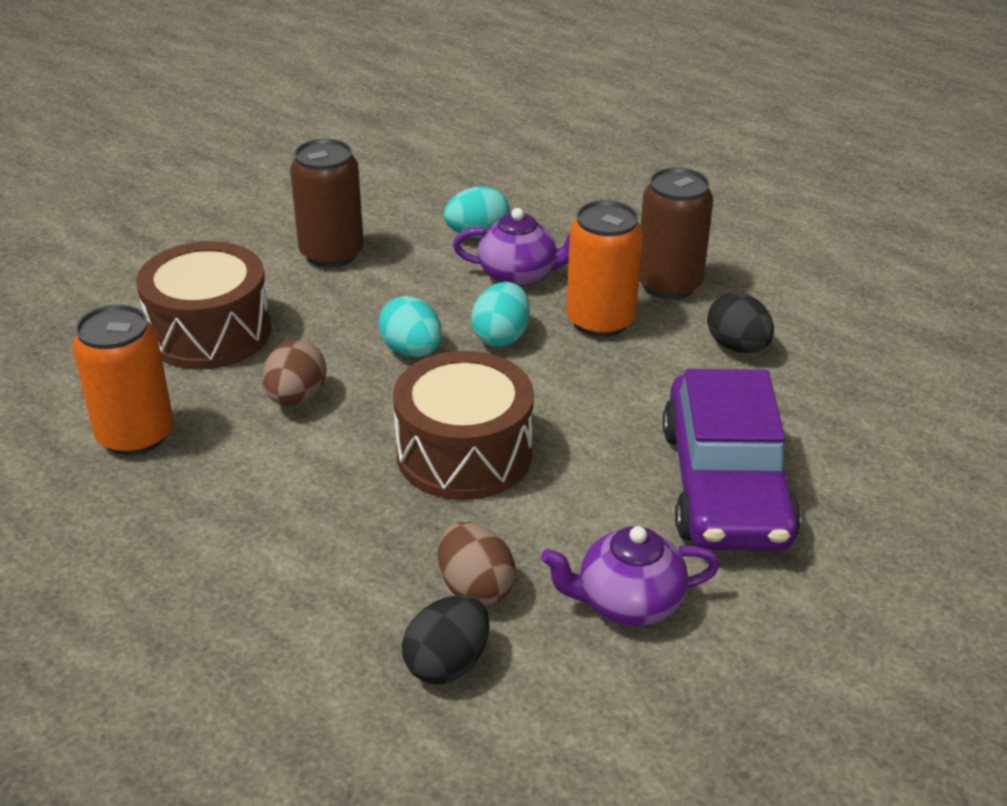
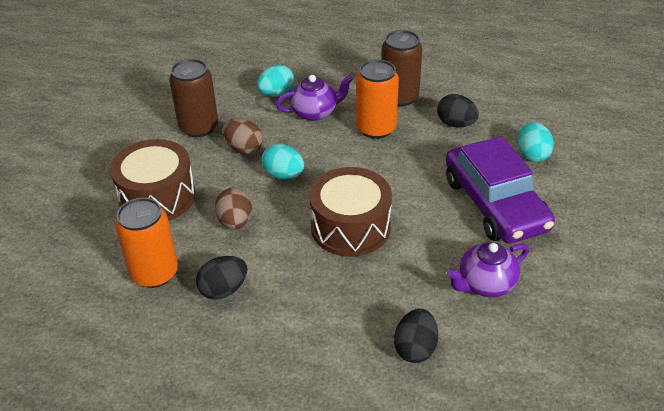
camera: 20 degrees left, 5 degrees up
(215, 487) = (224, 290): none -> black egg
(475, 588) = (403, 302): brown egg -> brown egg (244, 149)
(501, 337) = (328, 152): turquoise egg -> turquoise egg (532, 154)

